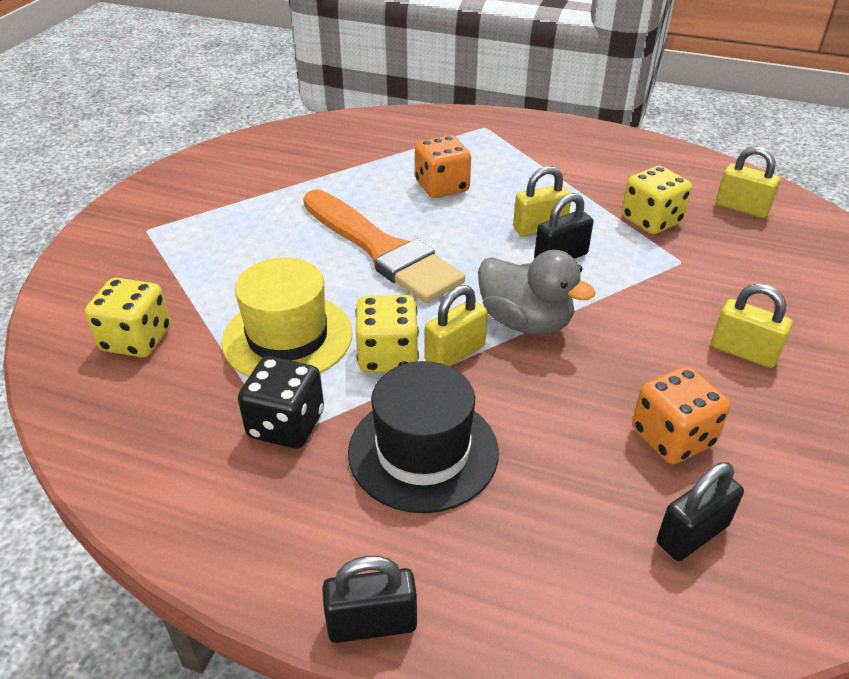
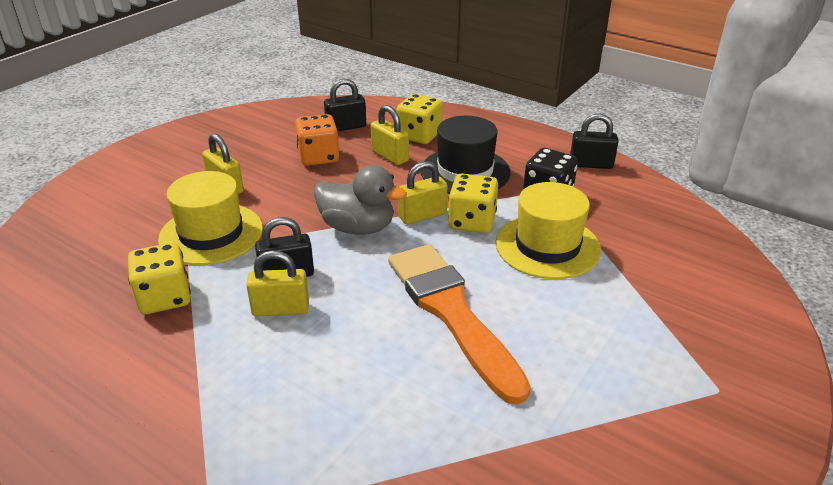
camera: 165 degrees left, 5 degrees down
(136, 339) = (673, 264): yellow dice -> yellow dice (419, 135)
(372, 623) = (508, 124): black padlock -> black padlock (591, 164)
(442, 187) = (350, 391): orange dice -> none
(525, 322) = (358, 228): grey duck -> grey duck turned 150 degrees clockwise
(683, 285) = (211, 234): none -> yellow hat
(742, 208) = (60, 296): yellow padlock -> yellow padlock (390, 156)

